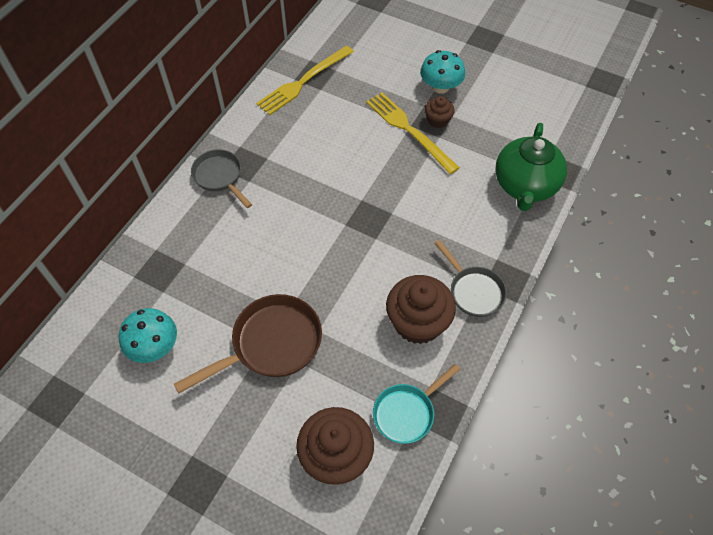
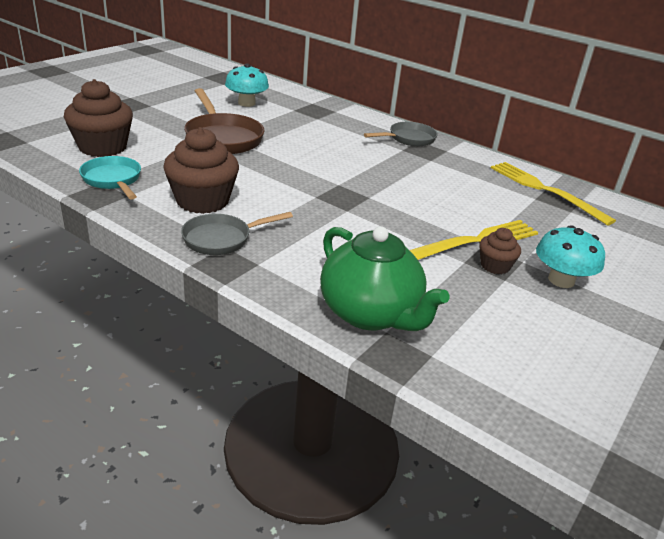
camera: 95 degrees right, 25 degrees down
(525, 186) = (370, 314): green teapot -> green teapot turned 150 degrees counterclockwise

